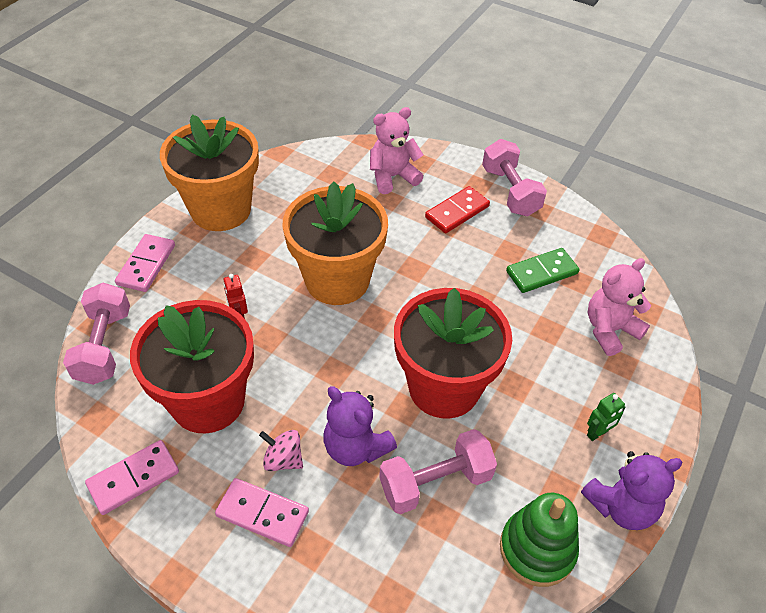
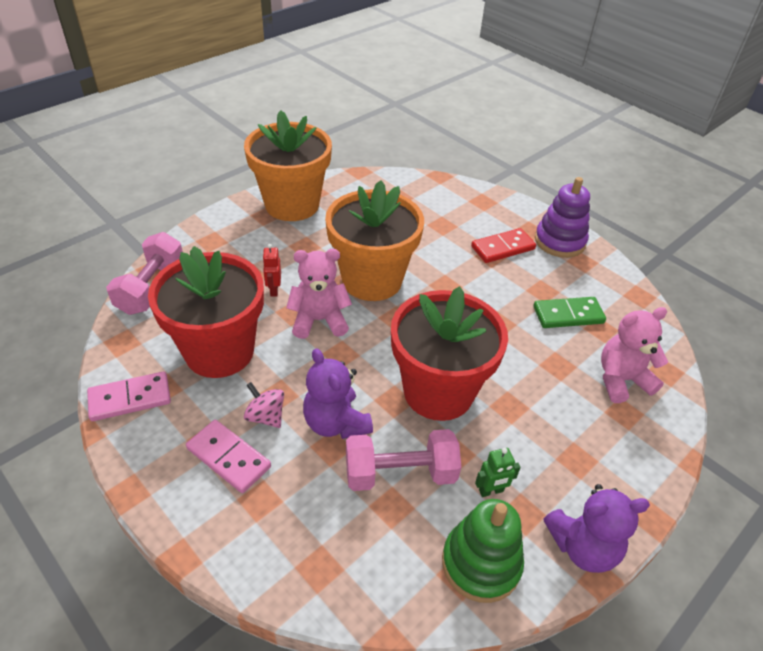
camera: 15 degrees right, 5 degrees down
(146, 265) = (213, 234): pink domino -> none
(392, 177) = (453, 208): pink teddy bear -> pink teddy bear (319, 320)
(510, 191) = (559, 241): pink dumbbell -> purple stacking toy
(597, 433) = (579, 471): green robot -> green robot (491, 491)

